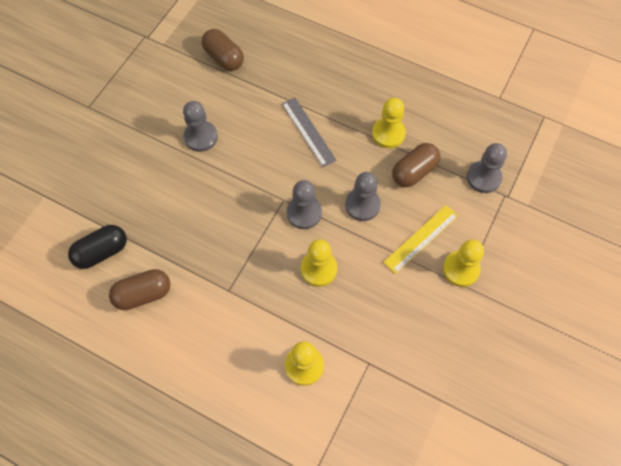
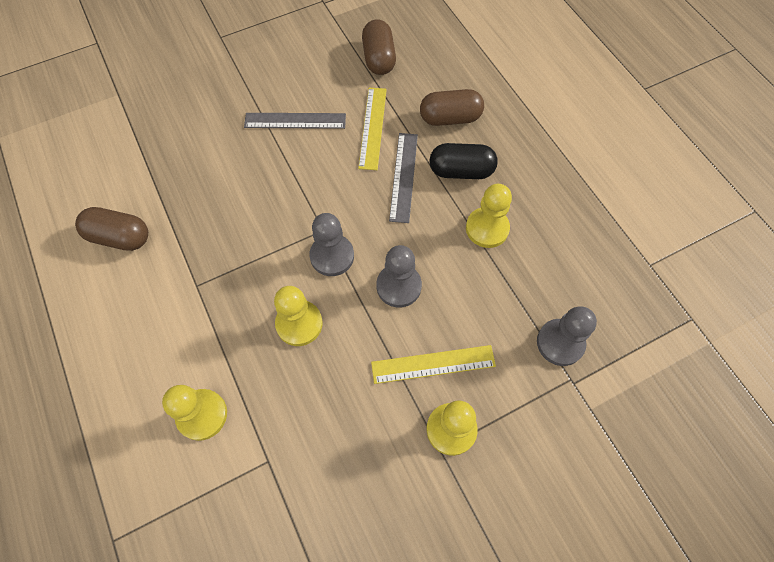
camera: 35 degrees right, 0 degrees up
(102, 252) = (119, 174): black capsule -> black capsule (461, 171)
(201, 137) = (295, 121): grey pawn -> grey ruler
(260, 110) = (372, 127): none -> yellow ruler
(414, 171) = (483, 286): brown capsule -> brown capsule (450, 118)

